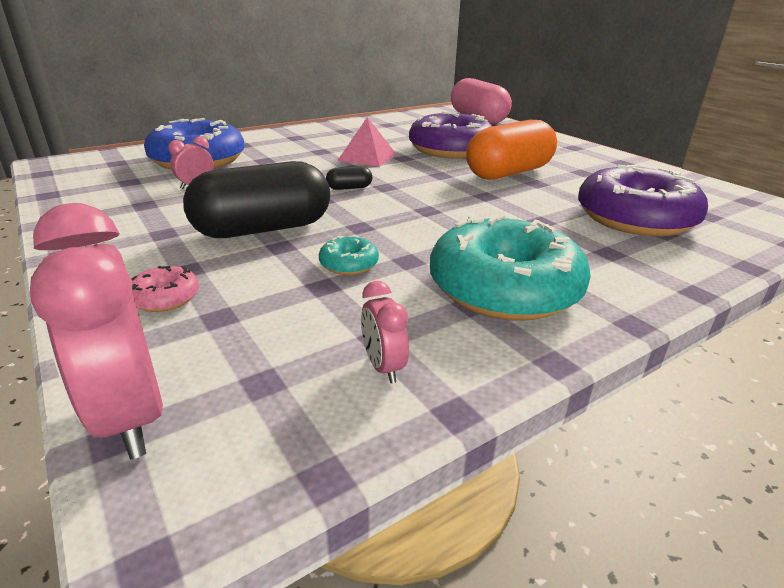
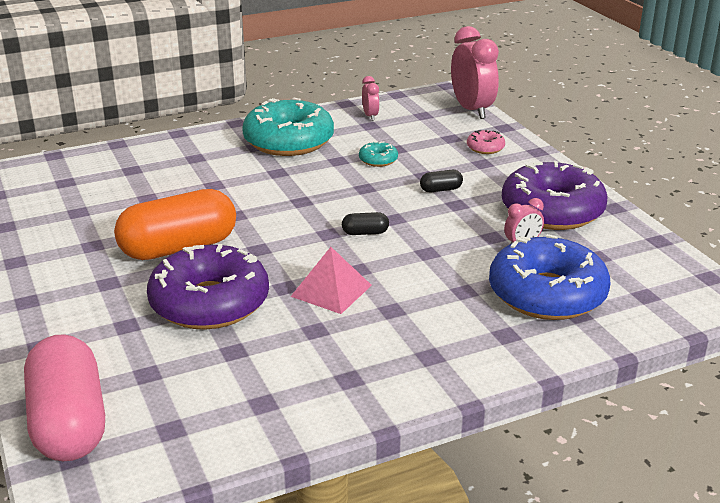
camera: 170 degrees left, 0 degrees up
(263, 229) = (441, 190): black capsule -> black capsule, size x0.40
(635, 218) = (133, 182): purple donut -> purple donut (552, 211)

